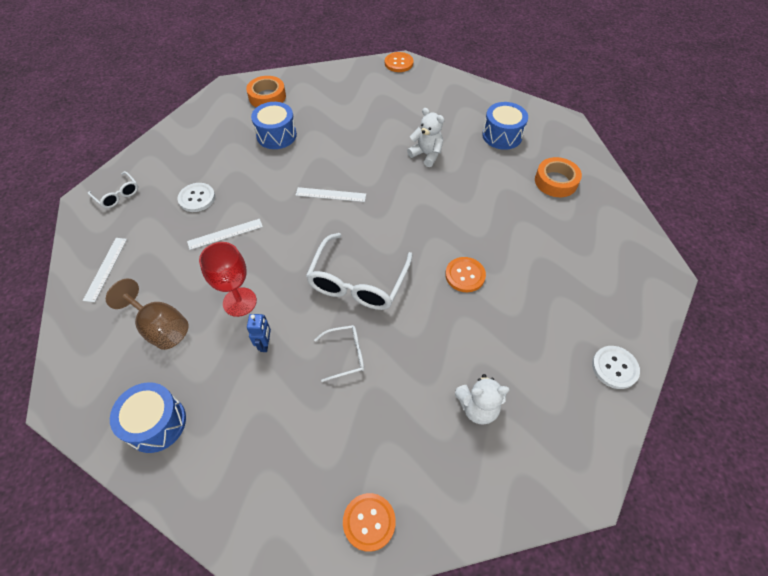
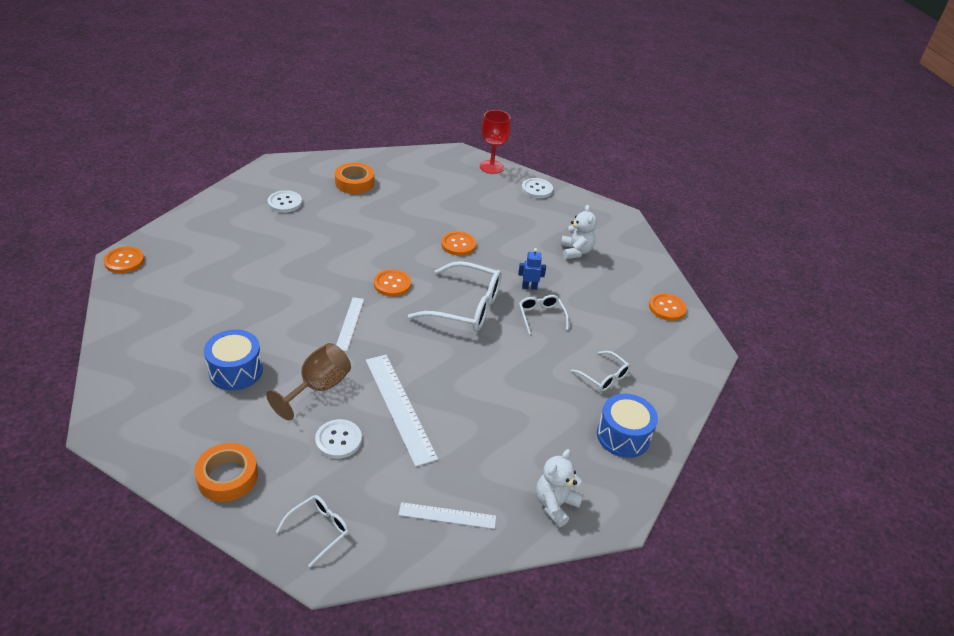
camera: 95 degrees left, 15 degrees down
(160, 327) = (524, 448): brown goblet -> brown goblet (318, 388)
(225, 234) = (399, 407): white ruler -> white ruler, size x1.72
(239, 302) = (490, 388): red goblet -> red goblet (491, 167)
(244, 414) = (604, 377): none -> white glasses
(265, 344) = (536, 367): blue robot -> blue robot (529, 287)
(267, 97) = (147, 384): orange tape -> orange tape (227, 477)
(388, 221) = (392, 284): none -> orange button
(426, 154) = (301, 253): white teddy bear -> white teddy bear (555, 505)
(502, 135) = (285, 203): blue drum -> white button

